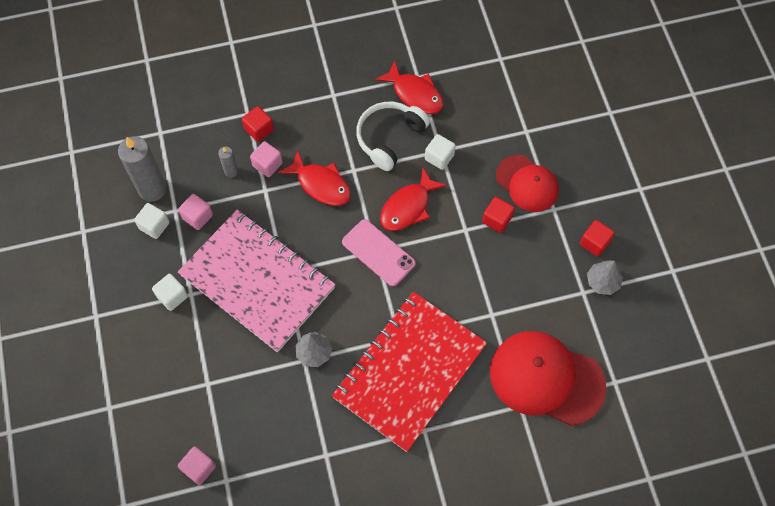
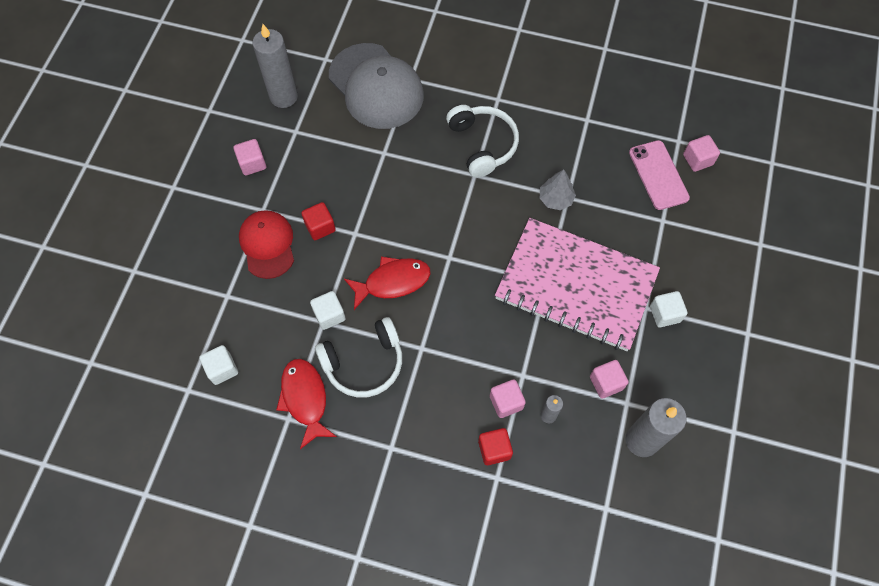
camera: 150 degrees left, 0 degrees up
(154, 226) = (655, 397): white cube -> white cube (222, 369)
(257, 281) = (576, 286): pink notebook -> pink notebook turned 45 degrees counterclockwise
(321, 184) = (463, 350): red fish -> none
(378, 252) = (447, 254): pink phone -> pink phone (658, 175)
(409, 371) = (482, 144): red notebook -> white headphones
(546, 378) = (376, 86): red cap -> grey cap
(594, 243) = (252, 163): red cube -> pink cube
(602, 282) = (272, 131): grey tree -> none
(620, 320) = (283, 96): none -> grey candle

